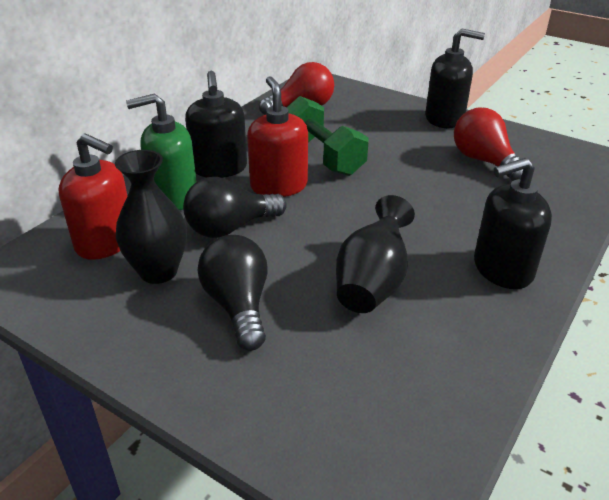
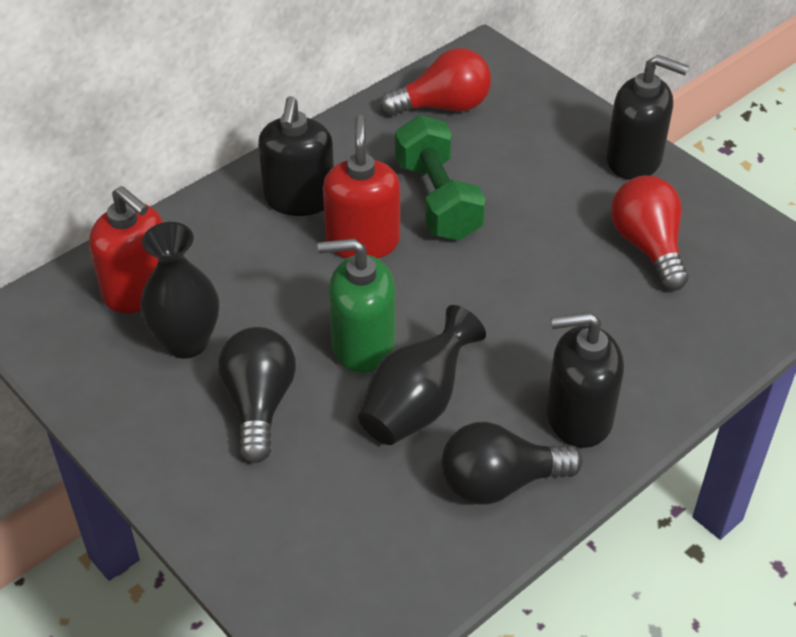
camera: 15 degrees right, 10 degrees up
(173, 196) = (231, 235): green soap dispenser -> green soap dispenser (362, 345)
(230, 228) = (283, 296): black light bulb -> black light bulb (500, 483)

